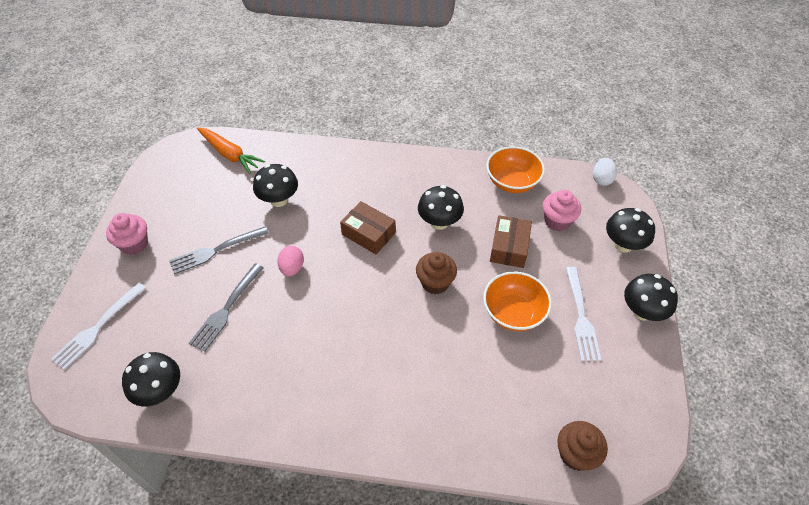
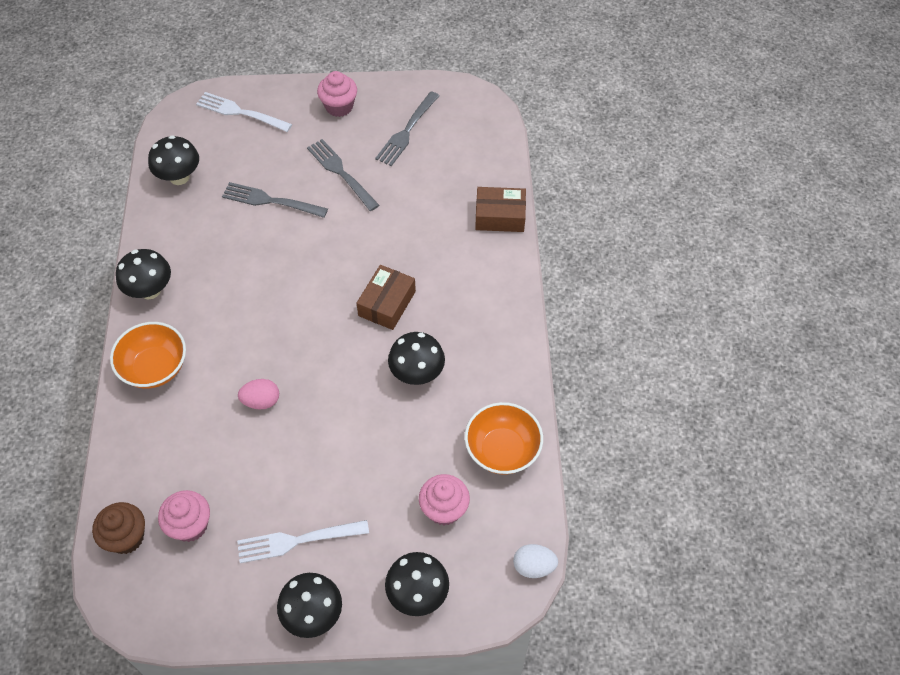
camera: 80 degrees right, 5 degrees up
(189, 198) = (407, 131): none -> grey fork
(230, 154) = (480, 147): orange carrot -> none
(279, 200) = (420, 209): black mushroom -> black mushroom (150, 290)
(292, 268) = (328, 243): pink egg -> pink egg (261, 401)
(435, 283) = (327, 380): brown cupcake -> none
(509, 247) = (390, 454): brown box -> brown box (500, 216)
(513, 313) = (295, 465): orange bowl -> orange bowl (155, 368)
(565, 398) = (190, 525): none -> pink cupcake

